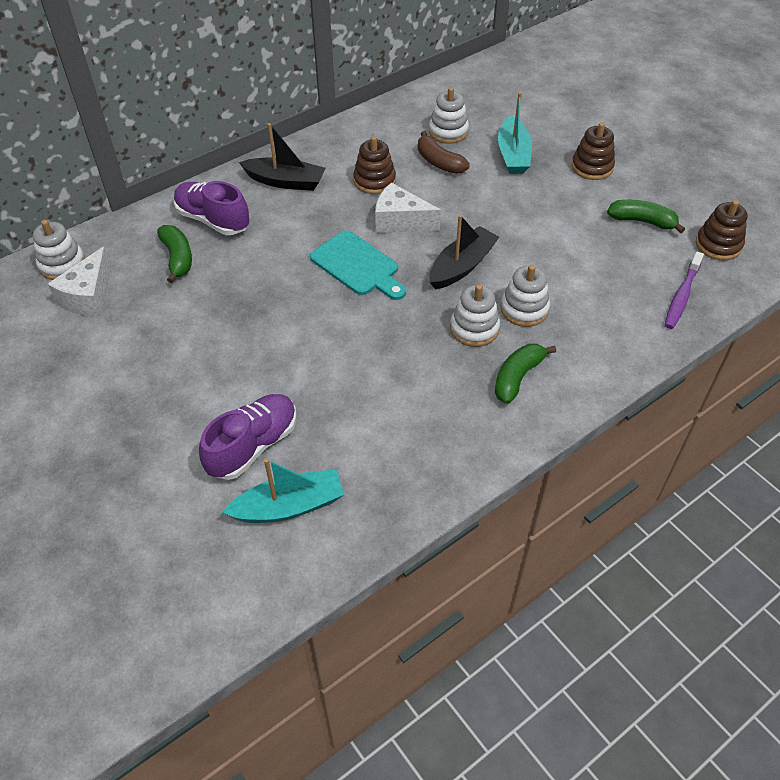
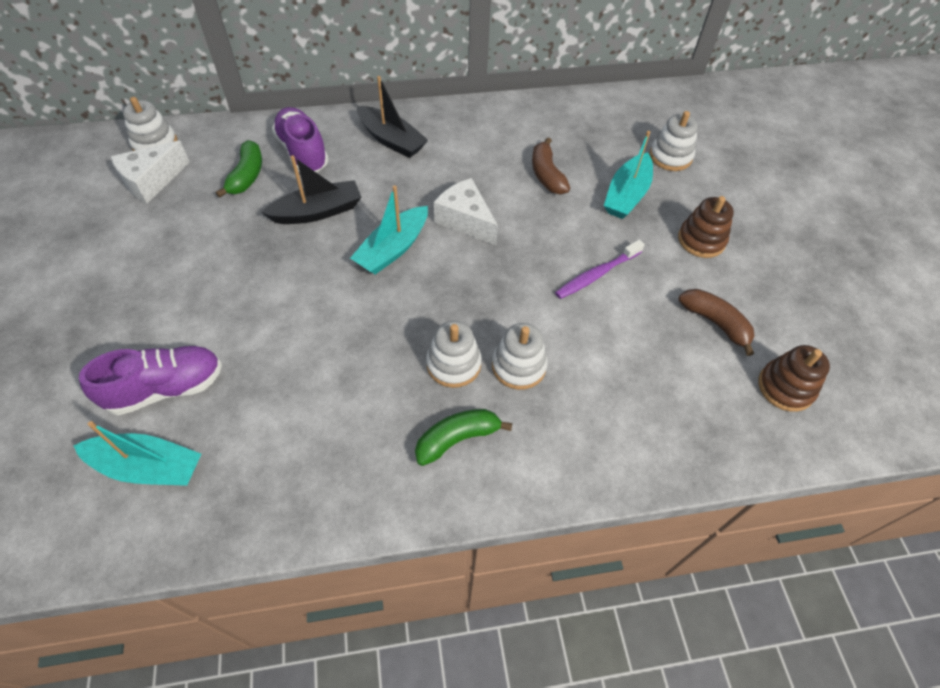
camera: 25 degrees right, 5 degrees up
(358, 266) = (393, 249): turquoise cutting board -> turquoise boat
(374, 181) = (471, 170): brown stacking toy -> none
(448, 131) = (578, 147): white stacking toy -> white stacking toy (670, 156)
(462, 266) = (490, 292): black boat -> black boat (317, 211)
(642, 221) = (715, 323): green banana -> brown banana
(682, 296) = (701, 429): purple toothbrush -> purple toothbrush (596, 274)

